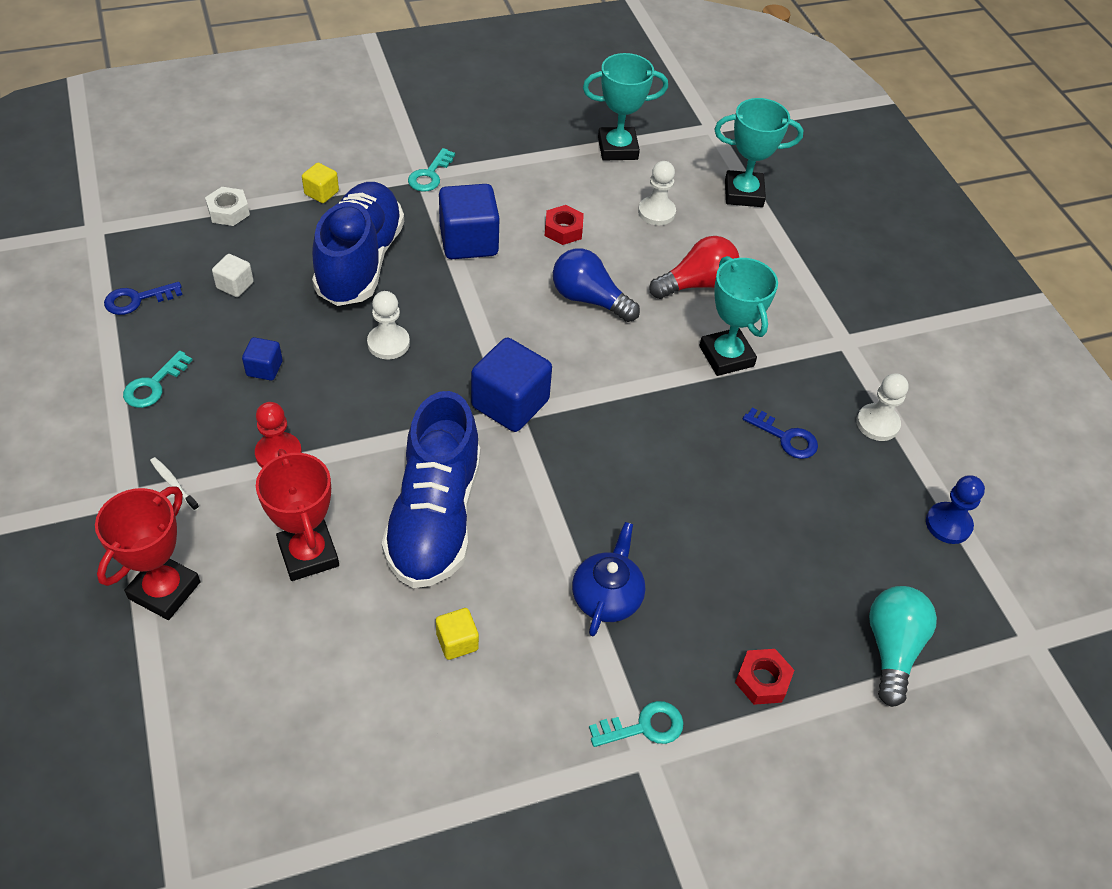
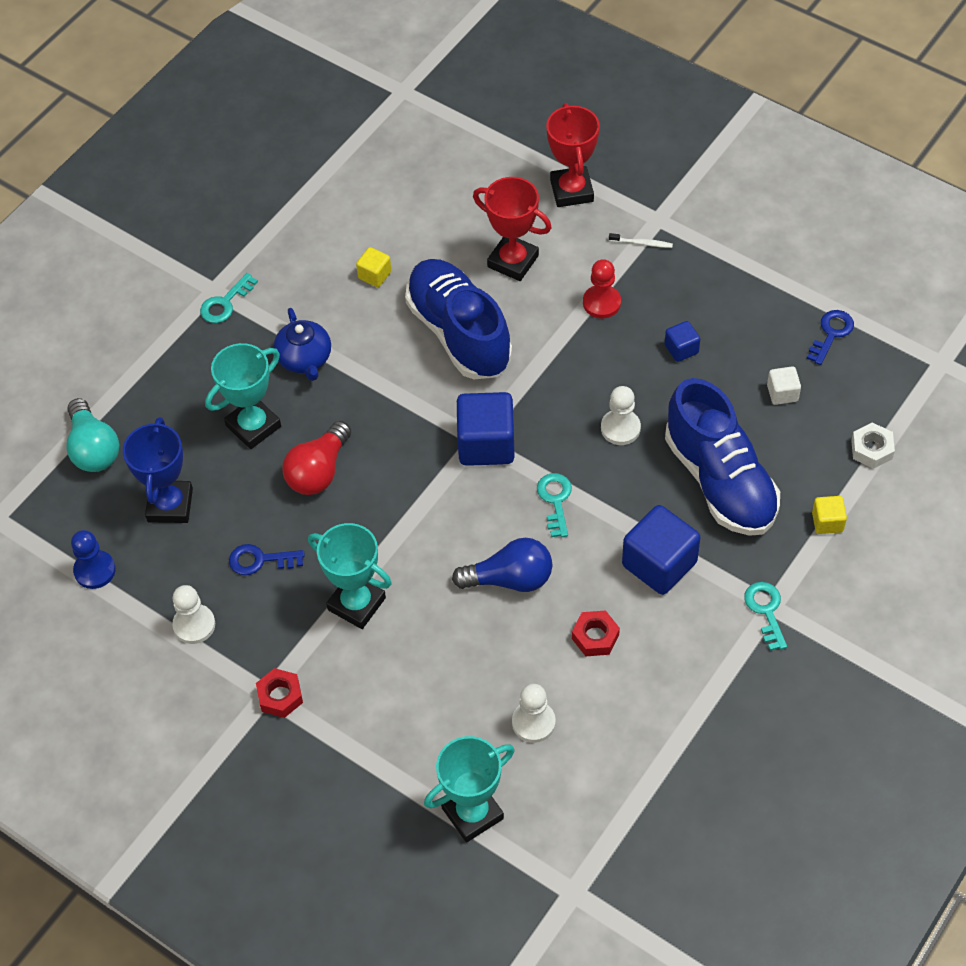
camera: 150 degrees right, 5 degrees up
(153, 385) = (736, 288): turquoise key -> turquoise key (555, 500)
(617, 148) = (637, 781): turquoise trophy -> turquoise trophy (253, 426)
(697, 283) = (434, 663): red light bulb -> red light bulb (318, 471)
(762, 680) = (169, 374): red nut -> red nut (280, 696)
(842, 538) = (170, 505): none -> blue trophy

